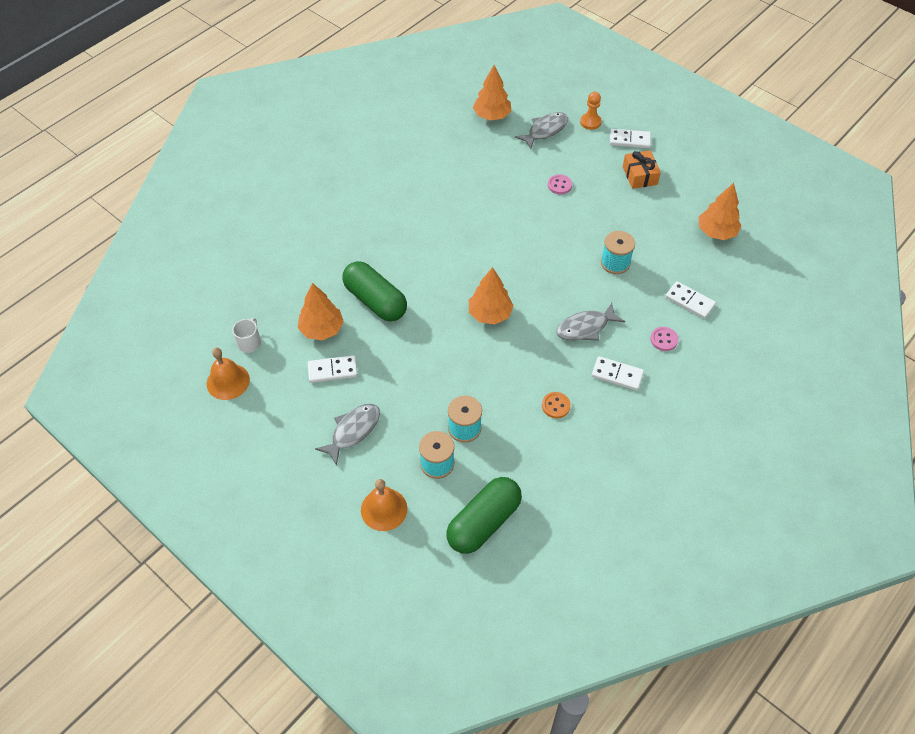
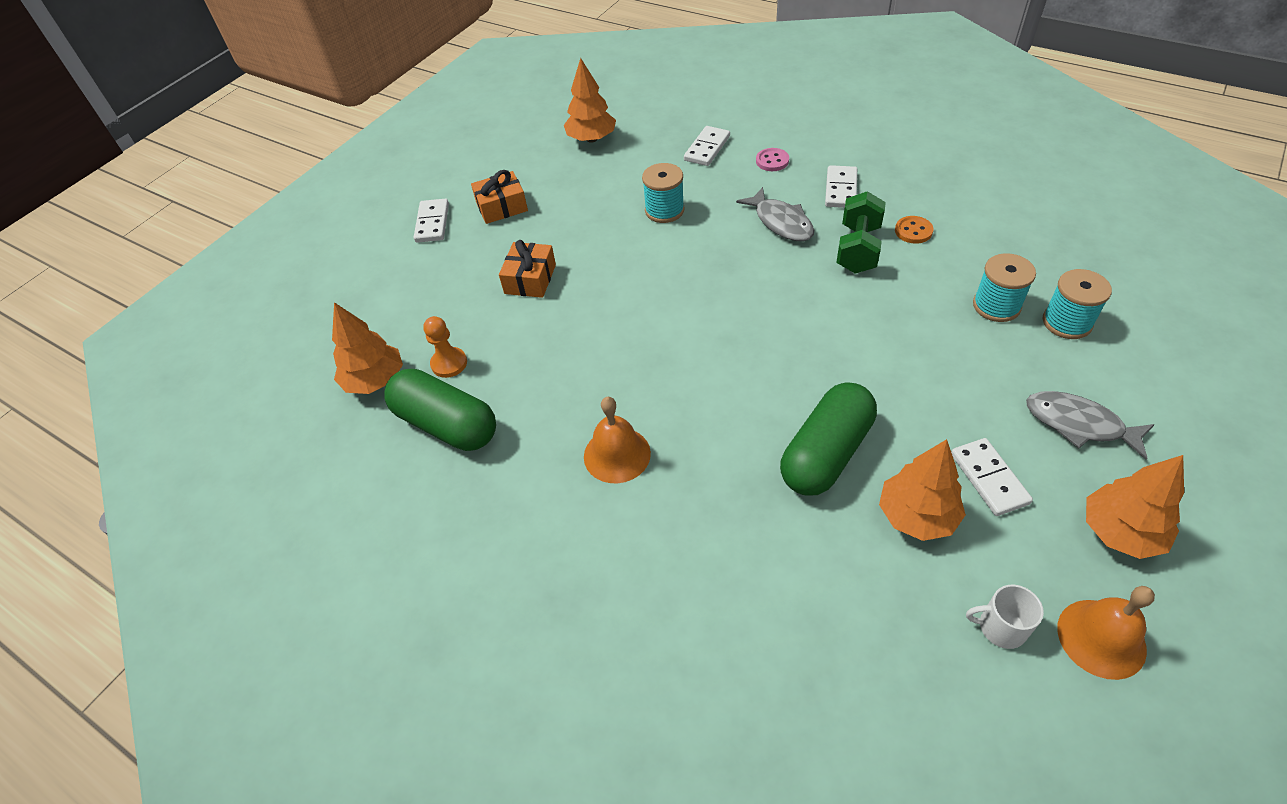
camera: 95 degrees left, 5 degrees down
(384, 509) = (1172, 361): orange bell -> orange bell (617, 454)
(484, 522) = (1116, 266): green capsule -> green capsule (446, 424)
(490, 314) = (796, 313): orange tree -> orange tree (1120, 532)
(544, 365) = (857, 249): none -> green dumbbell
(545, 130) = (412, 310): grey fish -> none
(559, 185) = (530, 279): pink button -> orange gift
(590, 122) = (394, 265): orange pawn -> orange pawn (449, 363)

